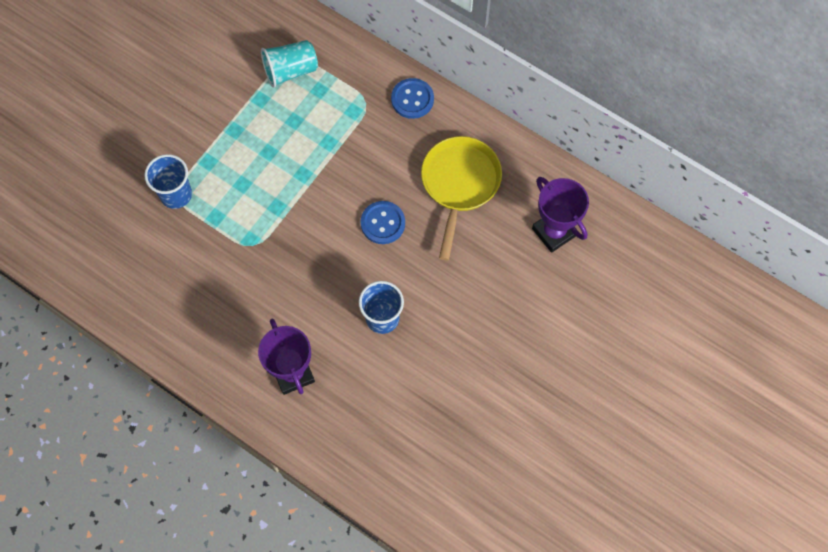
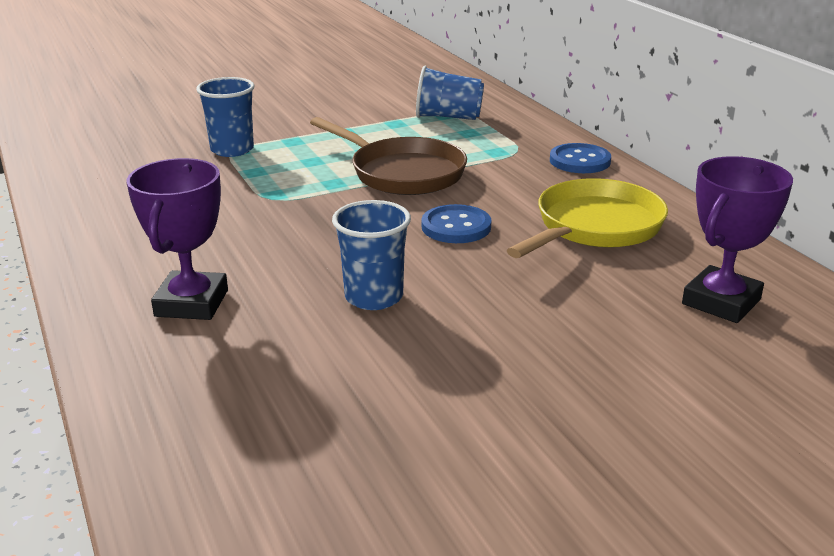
camera: 30 degrees right, 40 degrees down
(290, 71) = (448, 117): turquoise cup -> blue cup
(311, 172) = (402, 173): none -> brown pan
(554, 232) = (721, 302): purple trophy -> purple trophy turned 45 degrees clockwise

